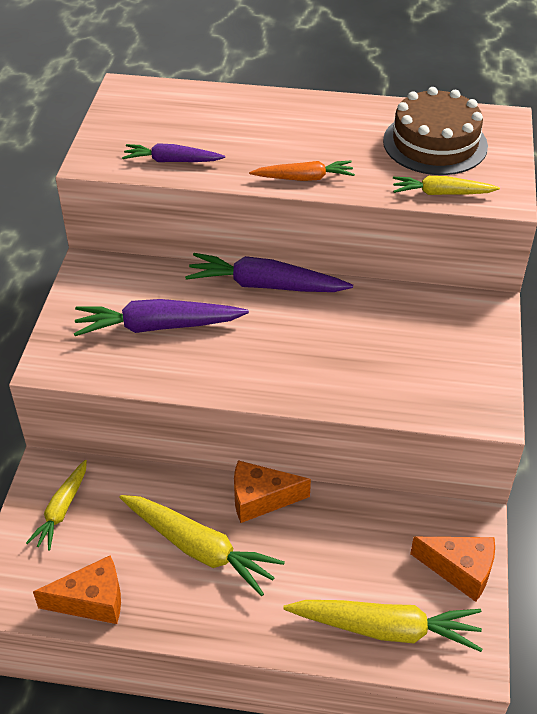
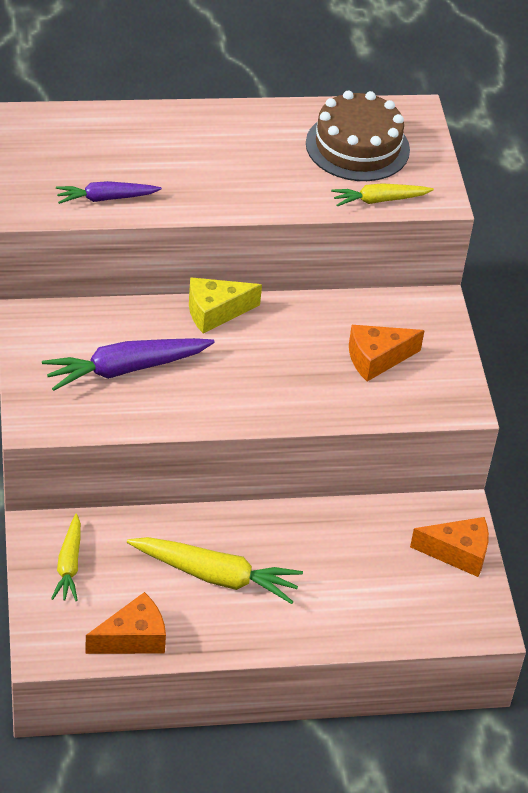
camera: 20 degrees left, 0 degrees up
(261, 499) = (257, 522): orange cheese -> orange cheese (376, 359)
(265, 285) = (215, 312): purple carrot -> yellow cheese
(304, 178) = (244, 201): orange carrot -> none
(386, 629) = (407, 613): yellow carrot -> none

